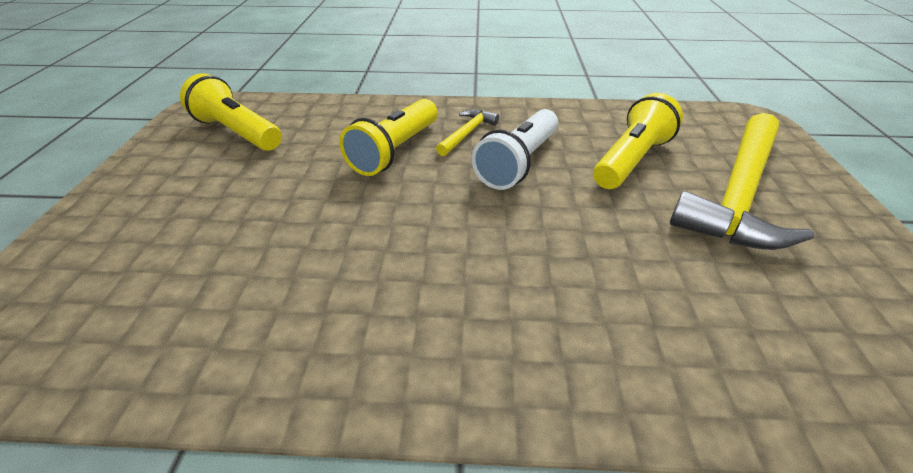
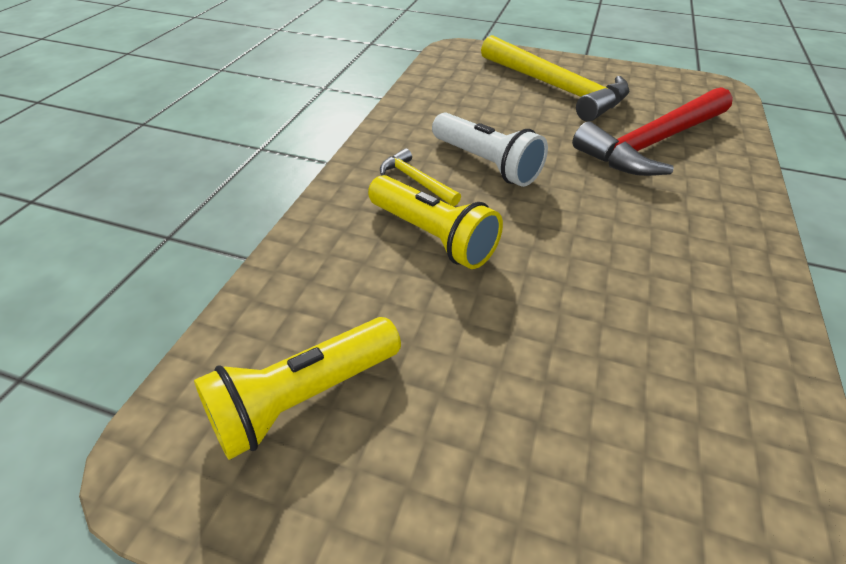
camera: 75 degrees left, 5 degrees up
(631, 160) = (499, 111): yellow flashlight -> none
(669, 288) = (652, 143): none -> red hammer

